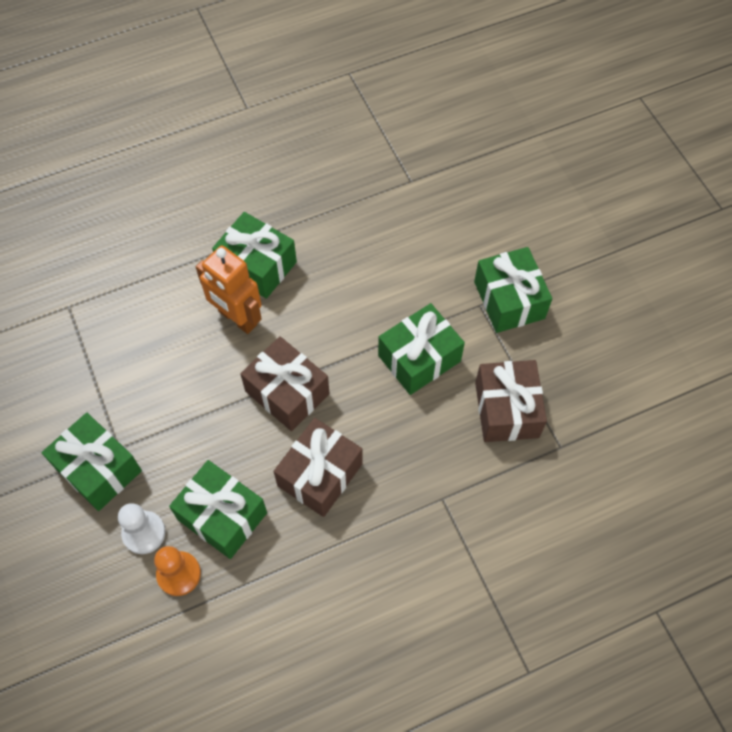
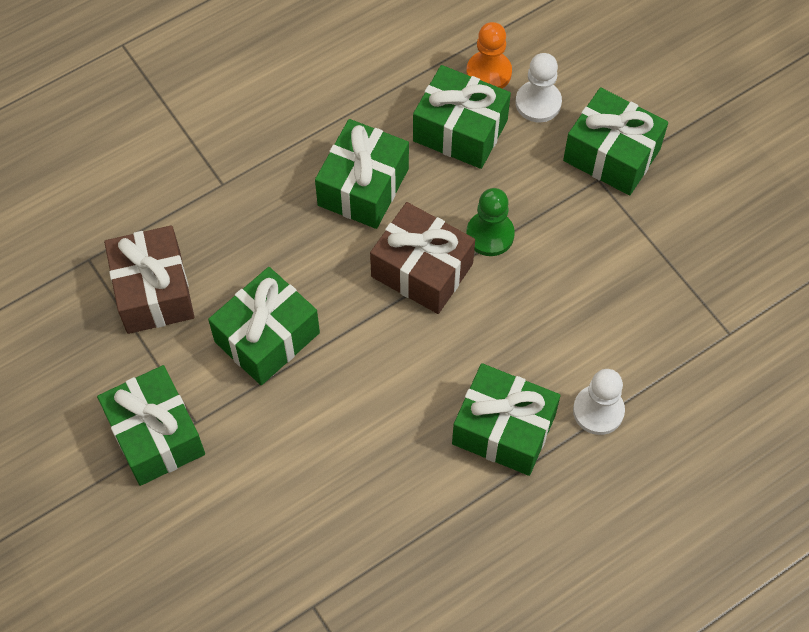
camera: 170 degrees right, 0 degrees up
(186, 268) = (598, 411): none -> white pawn
(224, 413) = (490, 235): none -> green pawn
(237, 318) = (509, 352): orange robot -> none
(320, 474) = (363, 187): brown gift -> green gift

